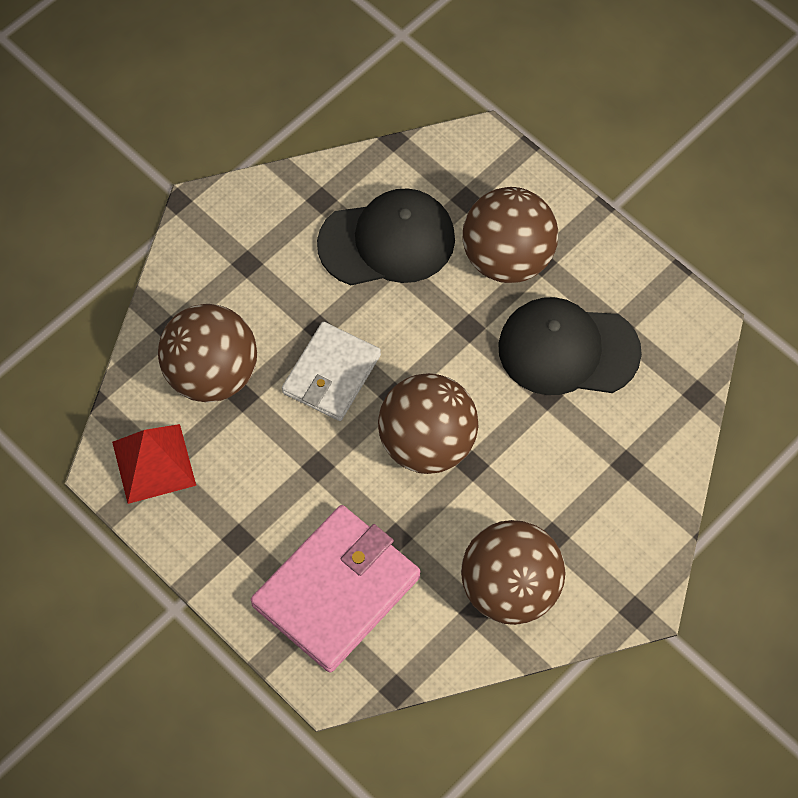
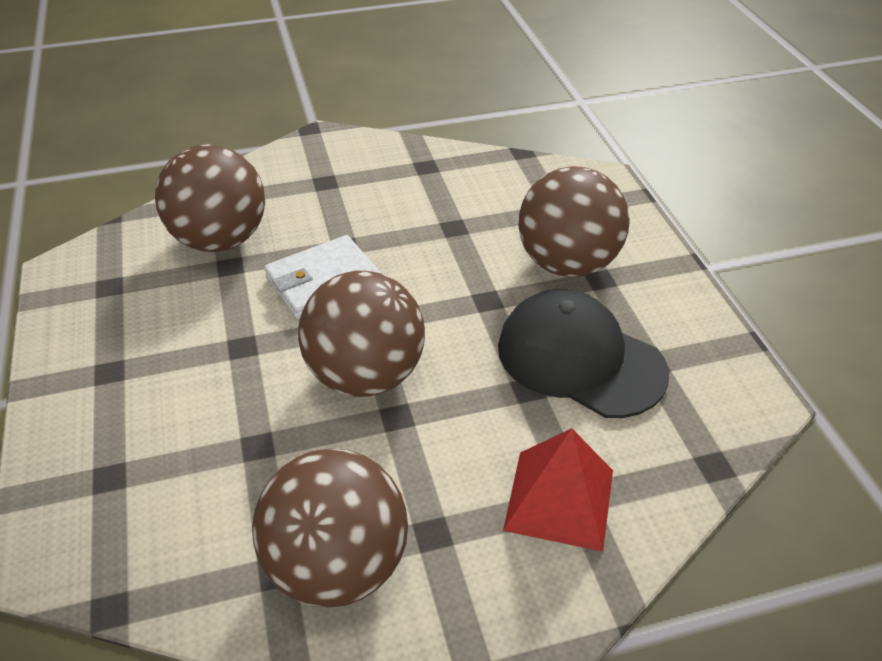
camera: 30 degrees right, 20 degrees down
(154, 463) = (104, 280): red pyramid -> red pyramid (559, 499)
(336, 591) = (150, 465): pink wallet -> none
(387, 241) = (460, 211): black cap -> none

